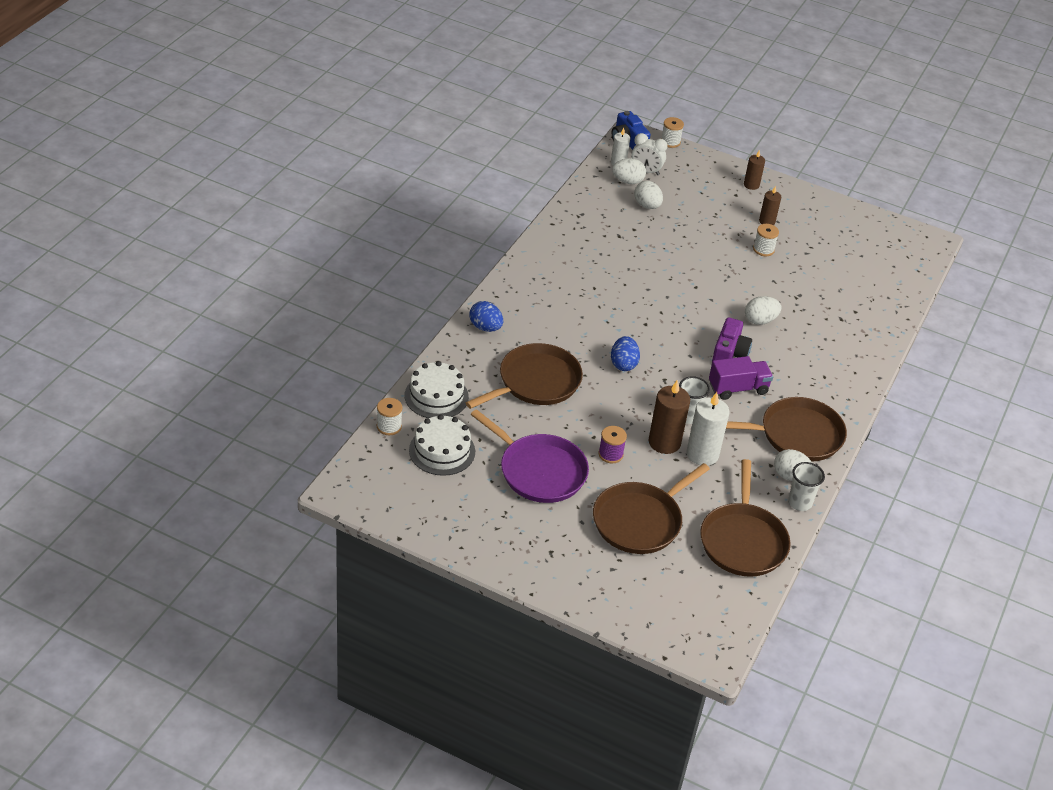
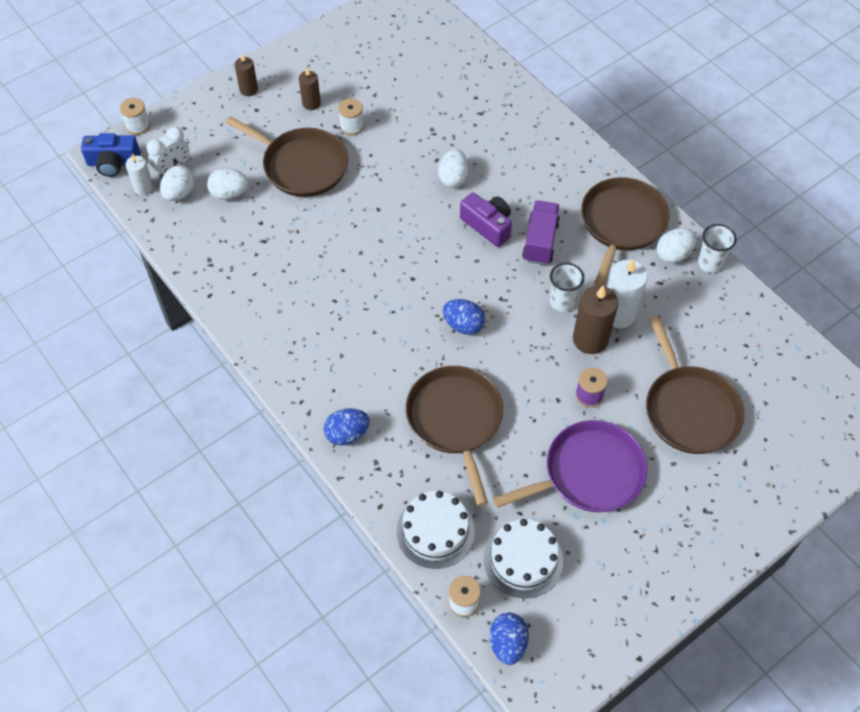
camera: 60 degrees left, 15 degrees up
(370, 459) = (507, 643): none -> blue egg
(743, 541) = (743, 332): brown pan -> brown pan (302, 165)

